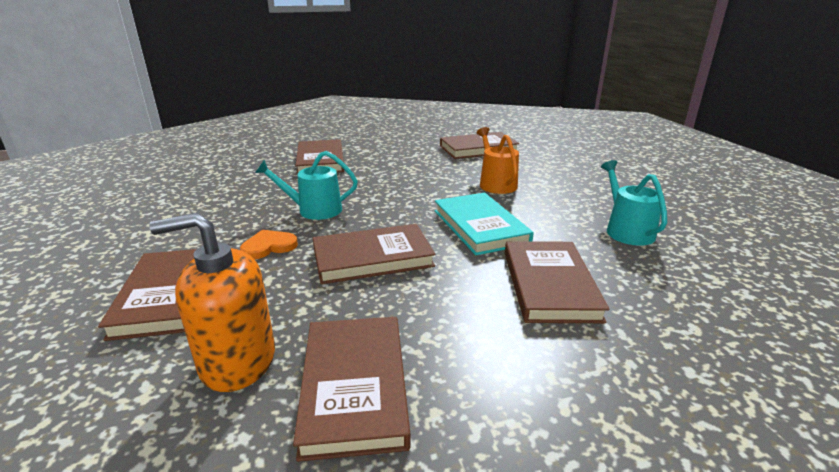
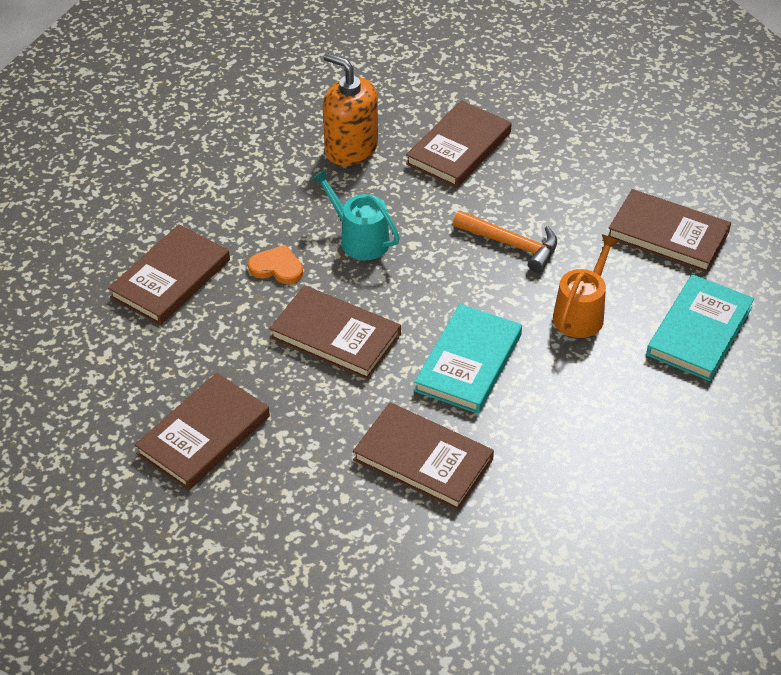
camera: 45 degrees right, 20 degrees up
(237, 361) = (163, 369): orange soap dispenser -> orange soap dispenser (351, 148)
(412, 177) = (511, 244): none -> orange hammer
(549, 285) = (423, 460): brown book -> brown book turned 75 degrees clockwise
(556, 167) = (699, 331): none -> turquoise book
(626, 230) = (590, 463): turquoise watering can -> none

